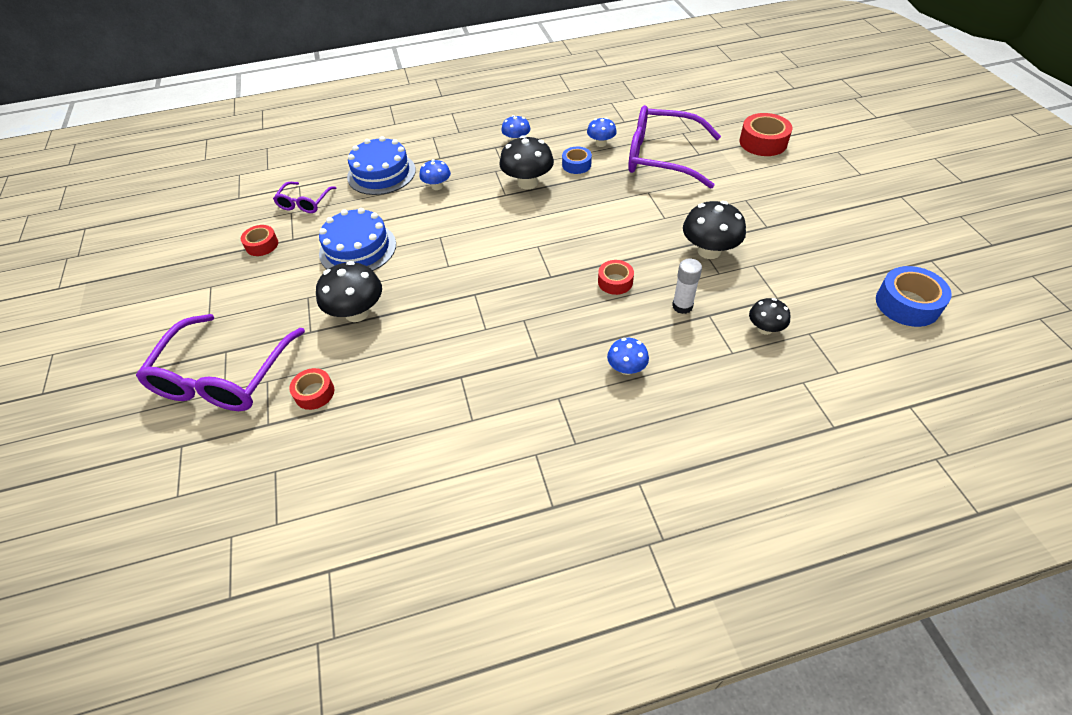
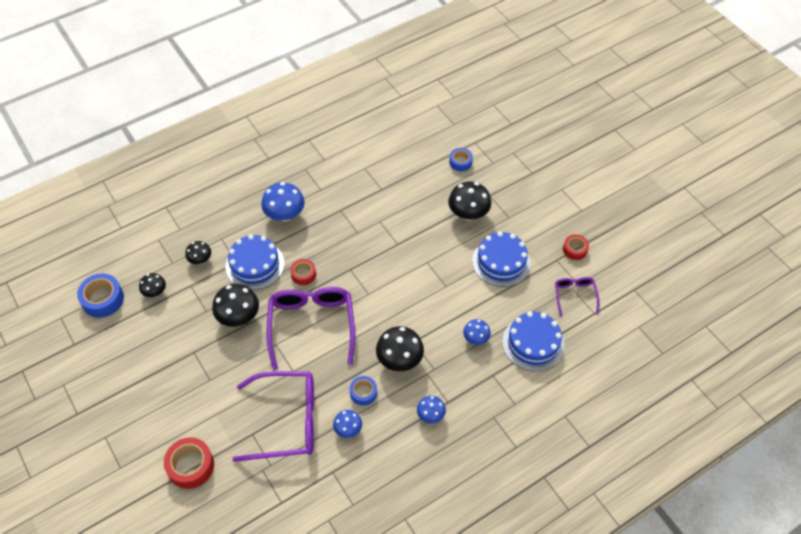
camera: 160 degrees right, 5 degrees up
(223, 378) = (520, 158): purple glasses -> purple glasses (311, 325)
(314, 393) = (460, 162): red tape -> blue tape
(626, 368) = (285, 215): blue mushroom -> blue mushroom, size x1.71
(682, 306) = (255, 265): white glue stick -> blue cake
(829, 299) = (155, 292): none -> black mushroom

